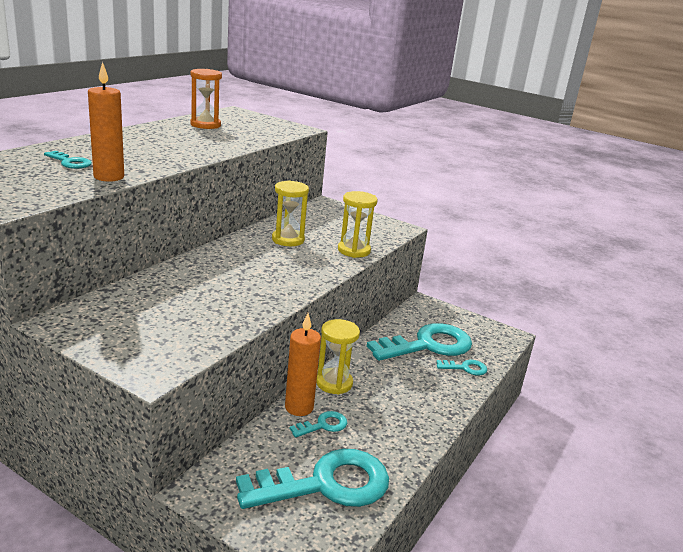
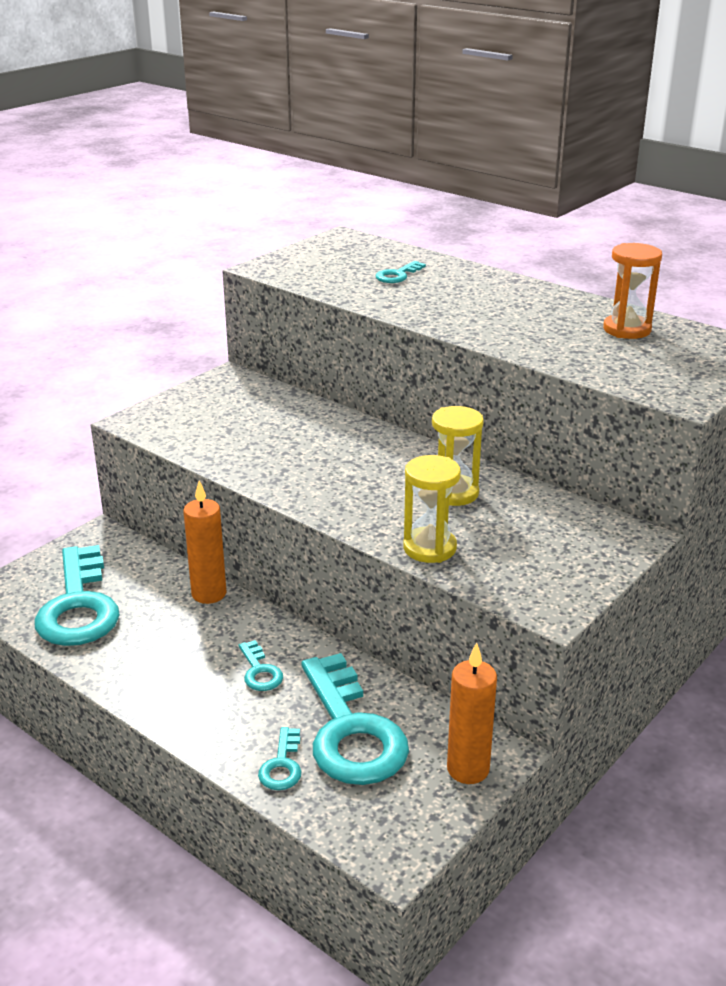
camera: 100 degrees right, 5 degrees up
(109, 177) = (356, 293): orange candle -> orange candle (468, 769)
(323, 425) = (172, 610): turquoise key -> turquoise key (259, 671)
(334, 383) = (255, 624): yellow hourglass -> none

